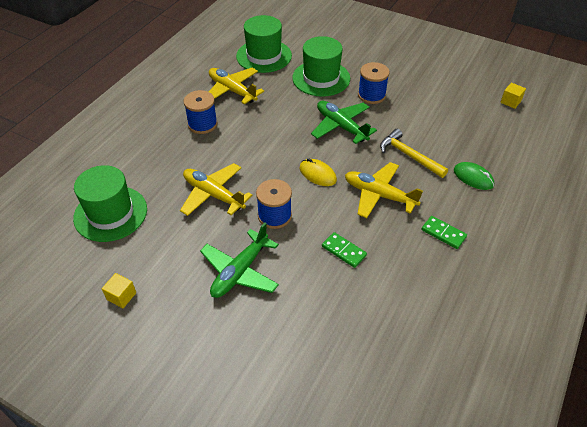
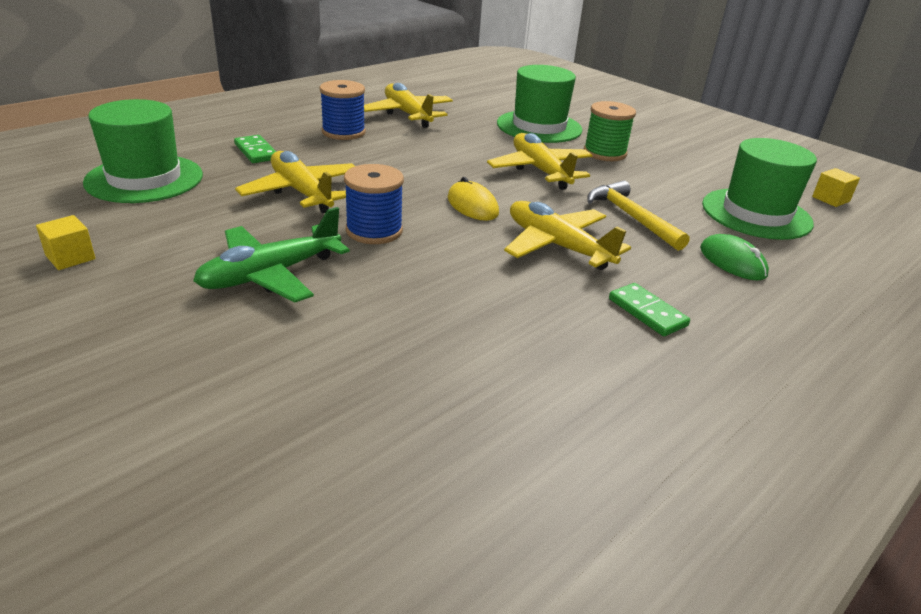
camera: 15 degrees right, 15 degrees down
(264, 56) = (472, 97): green hat -> green hat (756, 214)
(341, 126) = (540, 170): green plane -> yellow plane
(343, 251) = (457, 292): green domino -> green domino (256, 152)
(371, 95) = (604, 153): blue spool -> green spool

